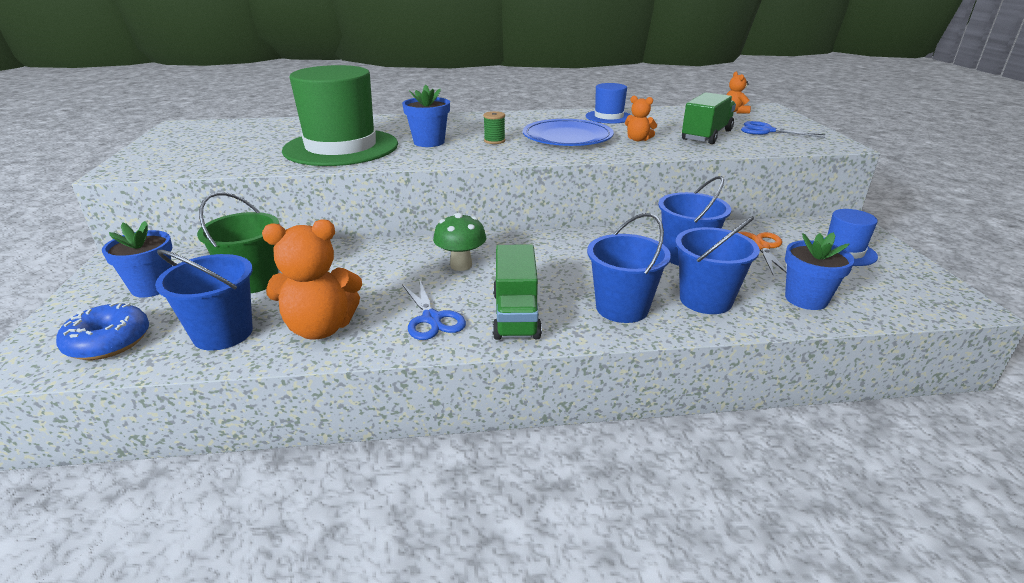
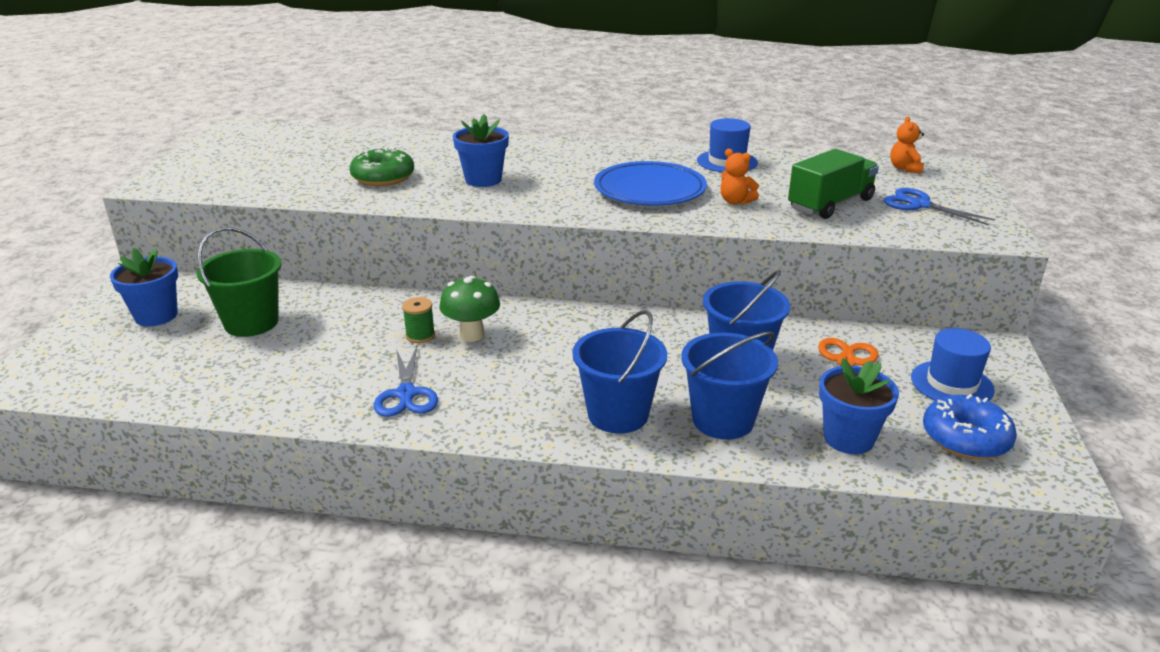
camera: 15 degrees right, 0 degrees up
(108, 342) = (97, 370): blue donut -> blue donut (965, 438)
(223, 333) = (199, 377): blue bucket -> none
(321, 328) = (292, 387): orange teddy bear -> none
(341, 147) = (383, 177): green hat -> green donut
(494, 141) = (559, 185): green spool -> green spool (420, 336)
(515, 315) = (496, 403): green truck -> none

